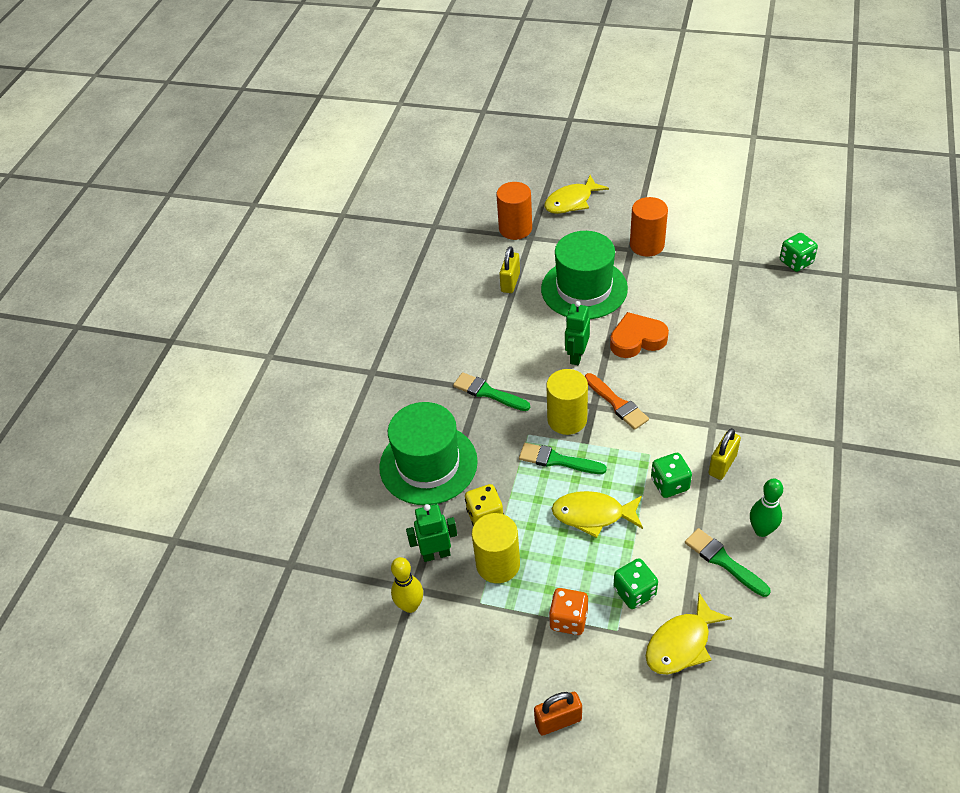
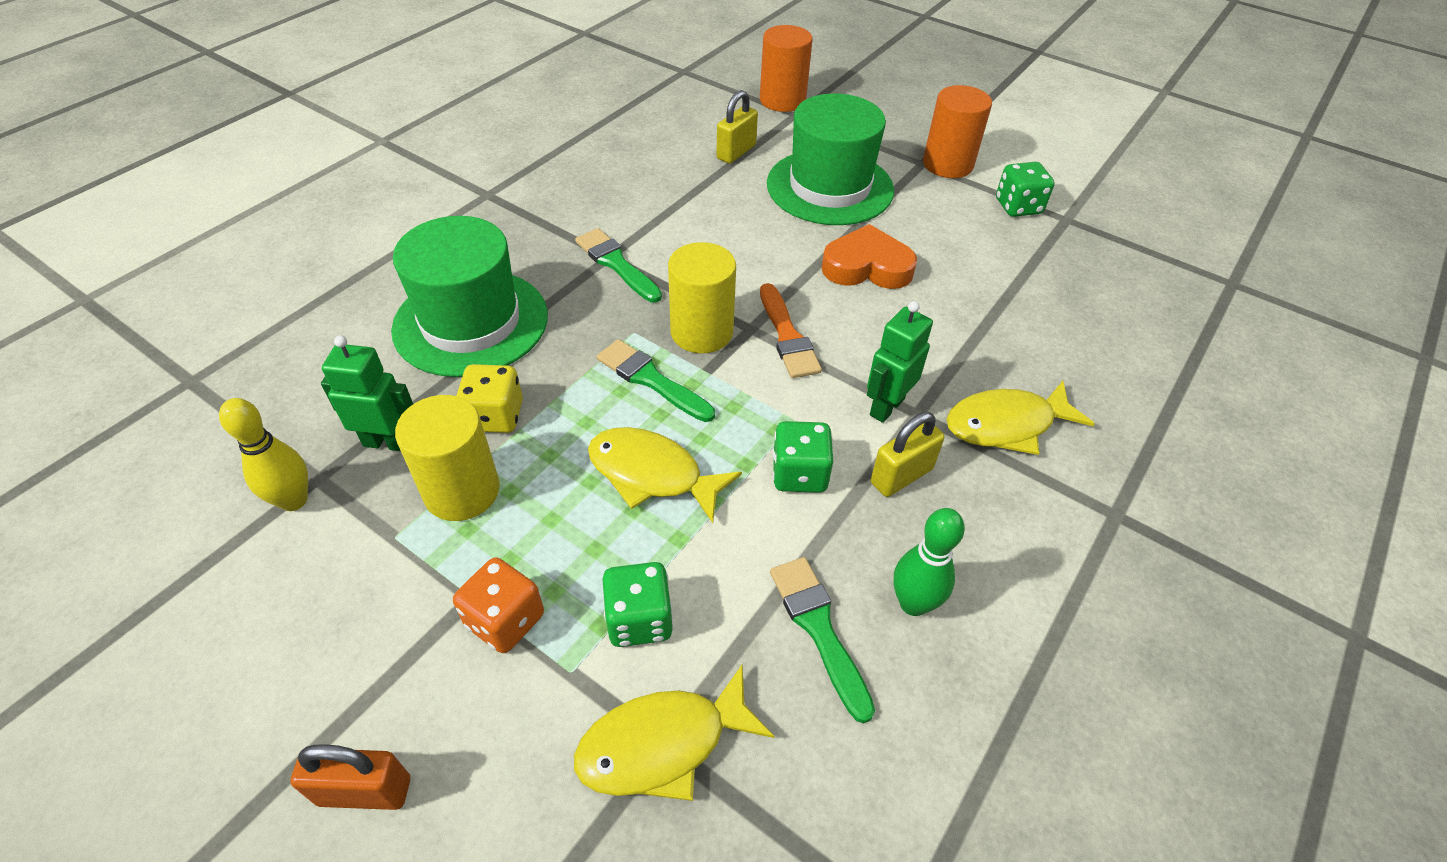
camera: 15 degrees right, 0 degrees up
(571, 201) = (874, 93): yellow fish -> yellow fish (1006, 424)
(576, 356) = (767, 260): green robot -> green robot (886, 407)
(796, 262) = (1160, 245): green dice -> green dice (1018, 207)

